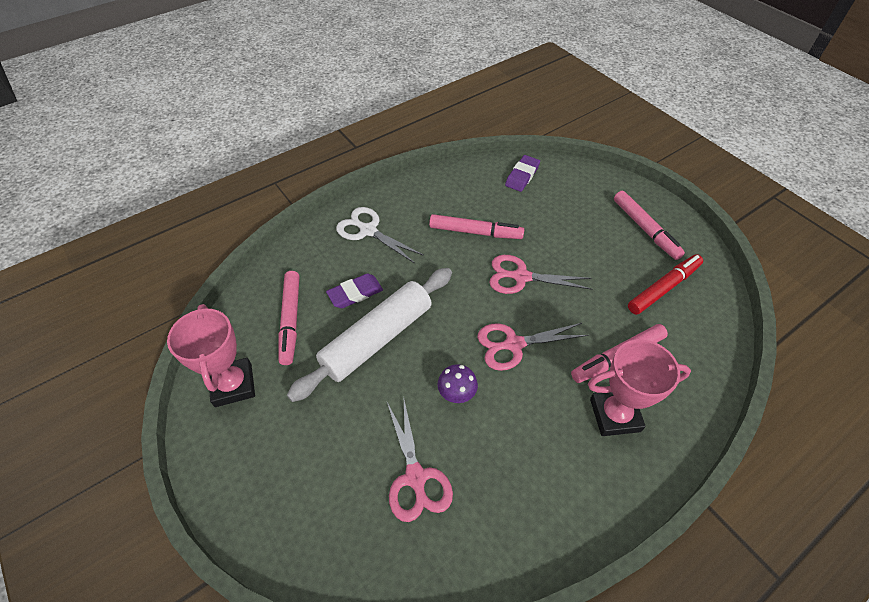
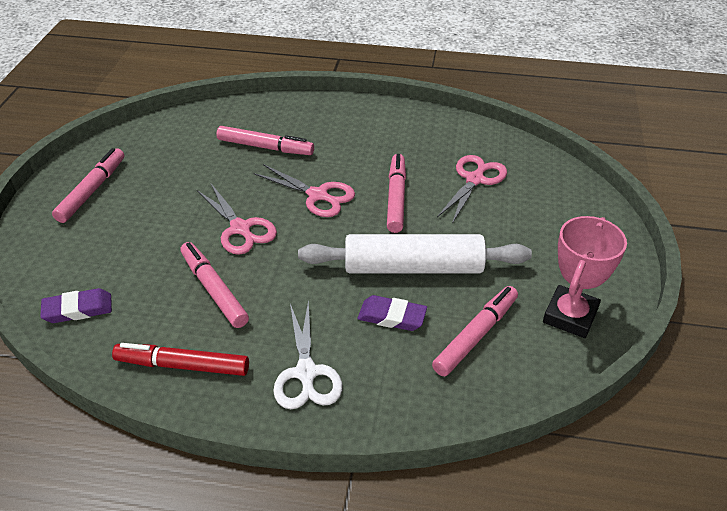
camera: 135 degrees left, 10 degrees down
(457, 393) = (396, 198): purple mushroom -> pink marker
(615, 415) = (316, 130): pink trophy -> none
(663, 288) = (164, 154): red marker -> red marker (182, 366)

